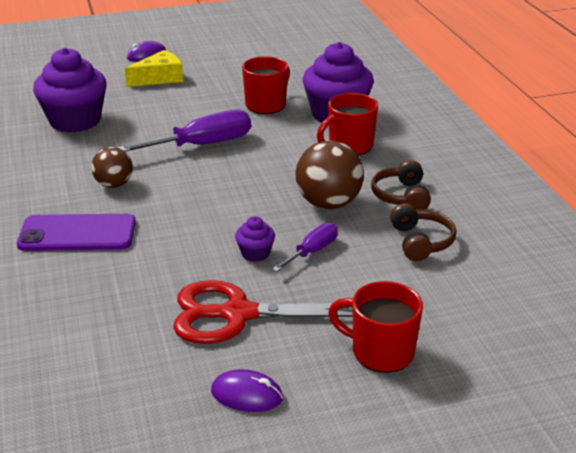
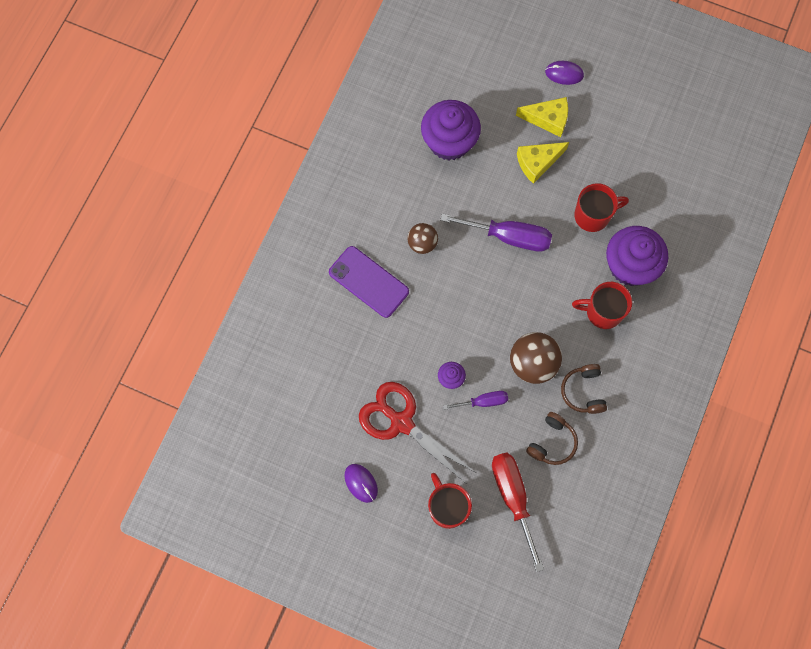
camera: 40 degrees right, 40 degrees up
(178, 100) = (537, 162): none -> yellow cheese
(401, 196) = (583, 391): brown headphones -> brown headphones turned 45 degrees counterclockwise
(440, 301) = (513, 498): none -> red screwdriver

